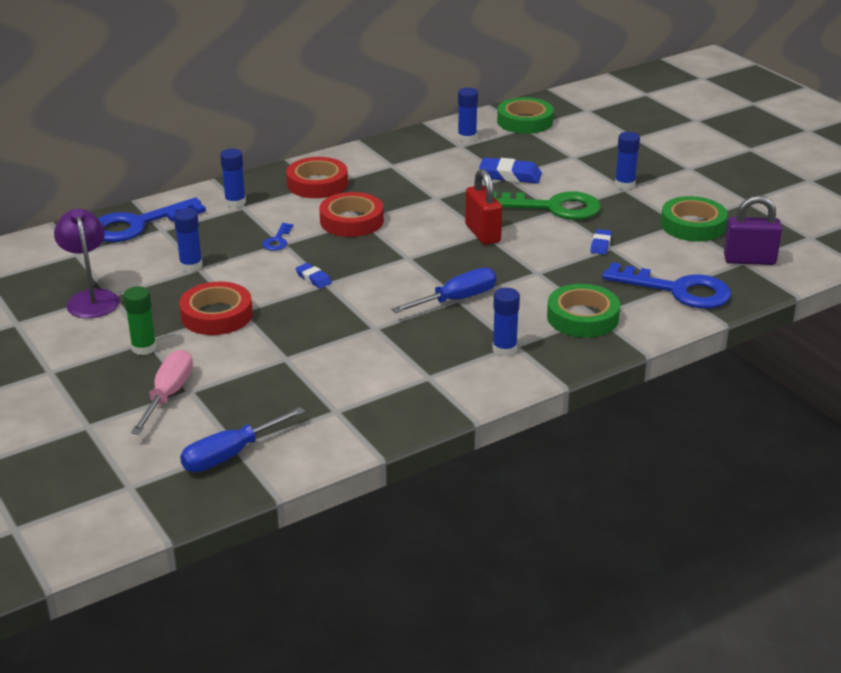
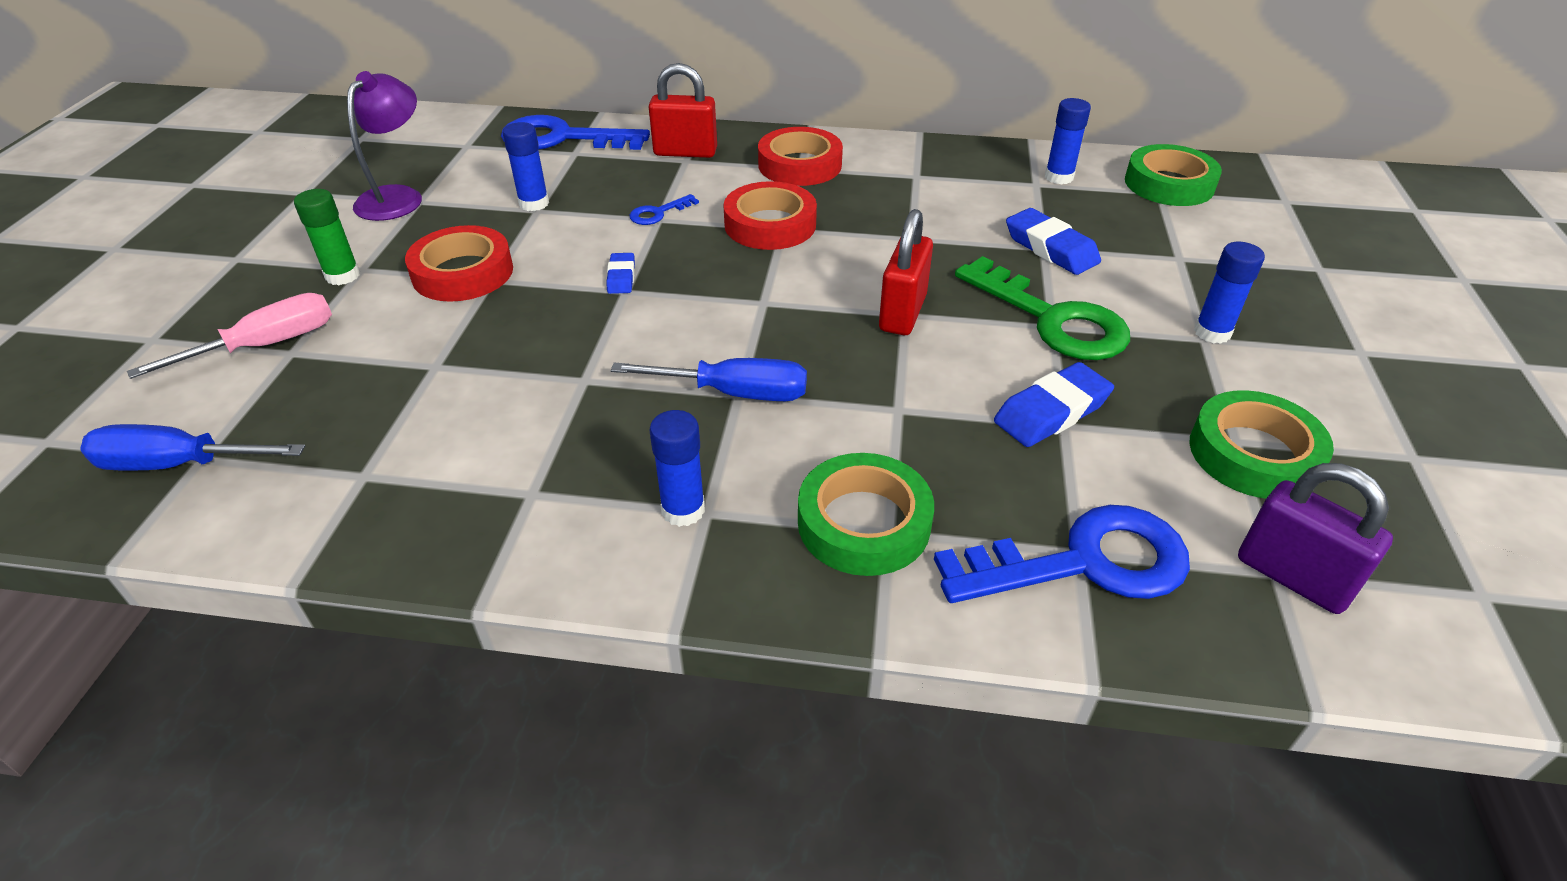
camera: 40 degrees right, 10 degrees up
(235, 202) = (685, 152): blue glue stick -> red padlock
(600, 245) = (1051, 412): blue eraser -> blue eraser, size x1.76
(677, 290) = (1083, 562): blue key -> blue key turned 75 degrees counterclockwise

